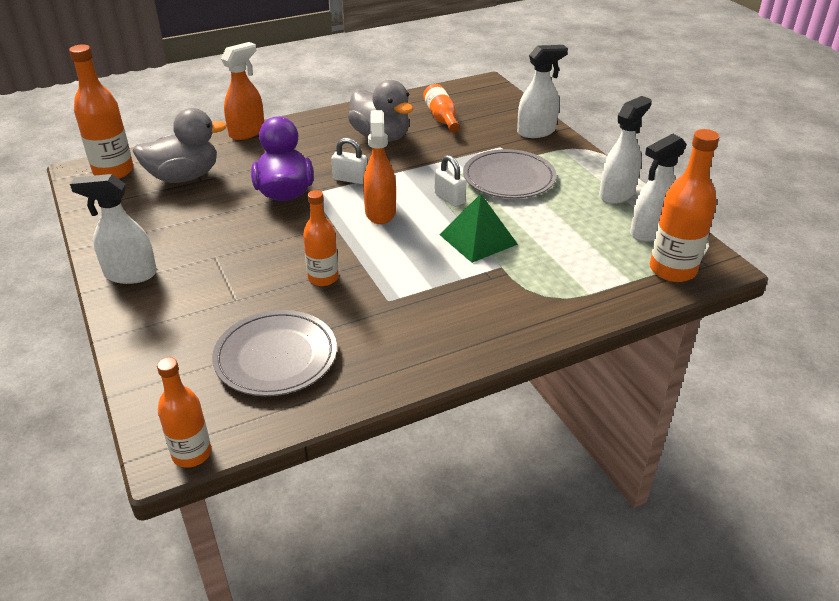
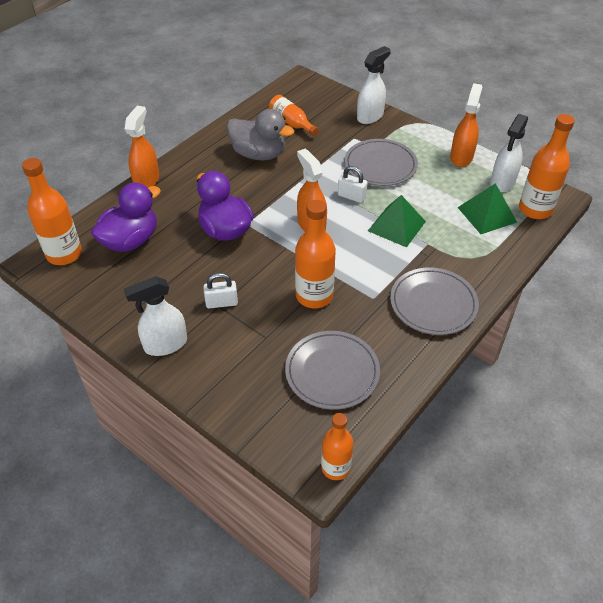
camera: 25 degrees left, 10 degrees up
(184, 177) = (130, 241): grey duck -> purple duck
(323, 278) = (314, 296): orange bottle -> orange bottle, size x1.54
(350, 179) = (266, 202): white padlock -> white padlock (221, 303)
(455, 327) = (433, 304): none -> grey plate
(602, 258) = (487, 214): none -> green pyramid
(617, 194) = (461, 157): white spray bottle -> orange spray bottle

